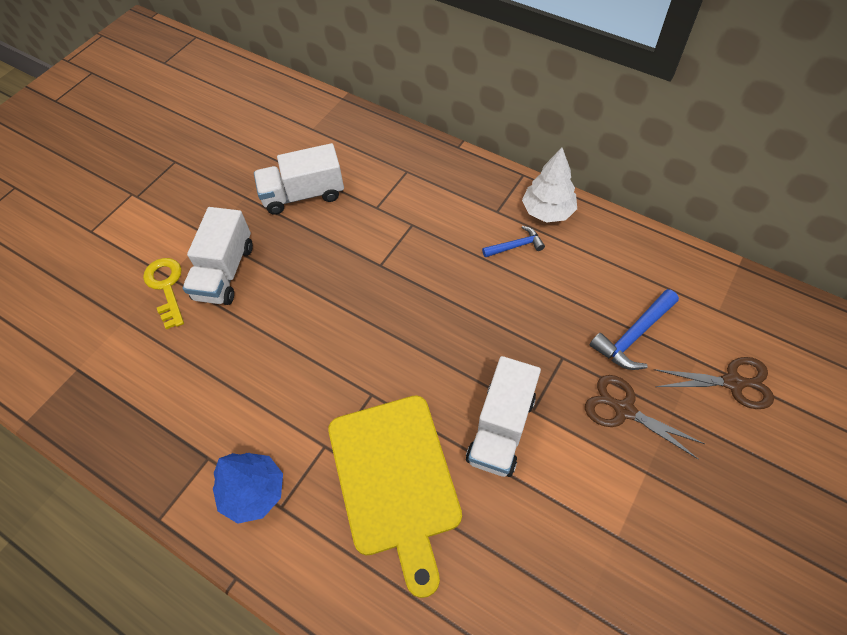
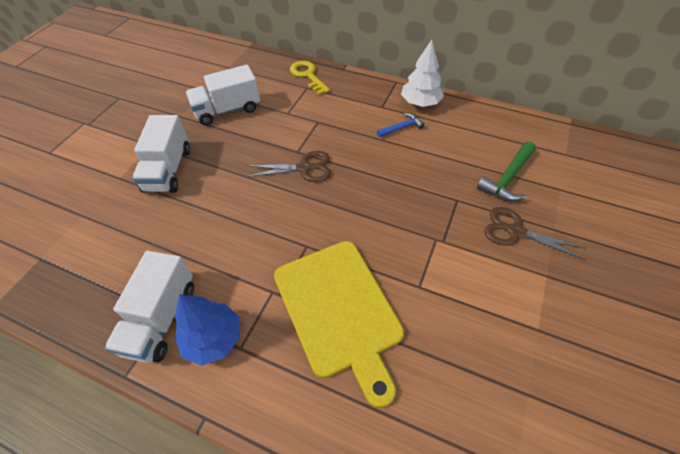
camera: 10 degrees left, 5 degrees down
(166, 287) = (118, 186): yellow key -> yellow key (308, 75)
(501, 428) = (420, 258): white truck -> white truck (161, 318)
(633, 335) = (507, 178): blue hammer -> green hammer
(733, 383) = (593, 202): brown scissors -> brown scissors (305, 168)

